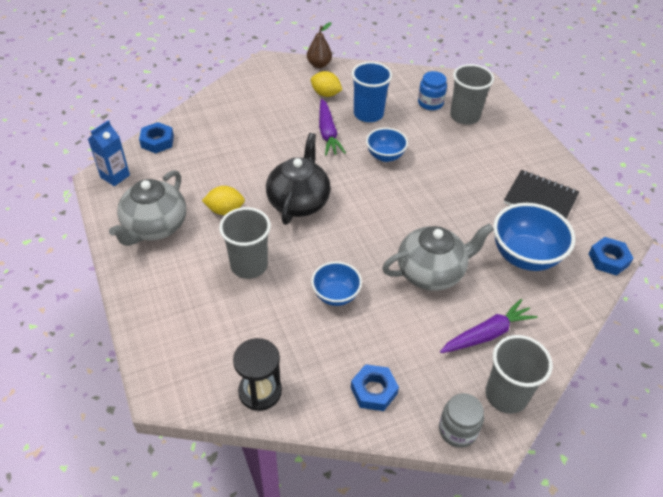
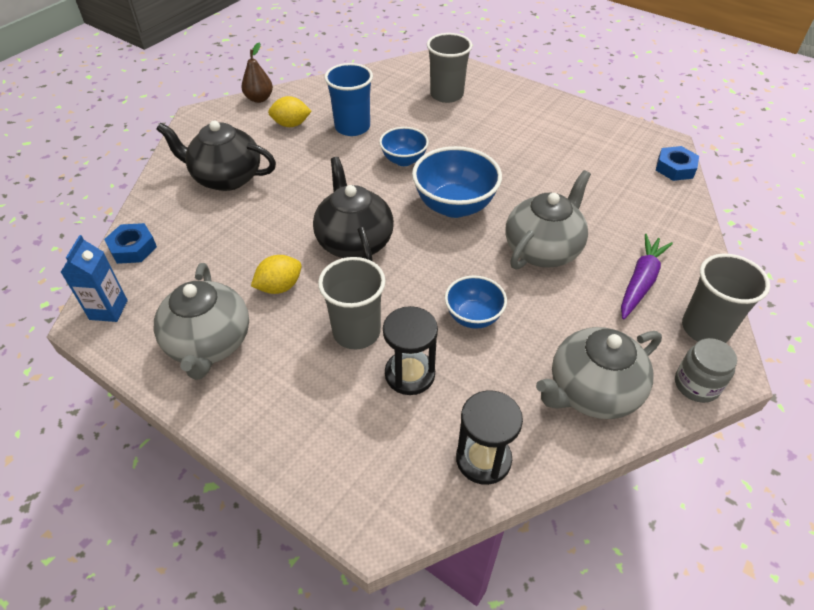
camera: 30 degrees left, 0 degrees up
(250, 117) = (226, 178): none -> black teapot
(260, 311) = (410, 374): none -> black hourglass
(328, 133) = (326, 161): purple carrot -> none
(373, 391) = (592, 391): blue nut -> grey teapot
(430, 103) = (404, 95): blue jar -> none
(524, 256) = (608, 196): blue bowl -> blue bowl (454, 206)
(540, 199) = (576, 141): black notebook -> none

